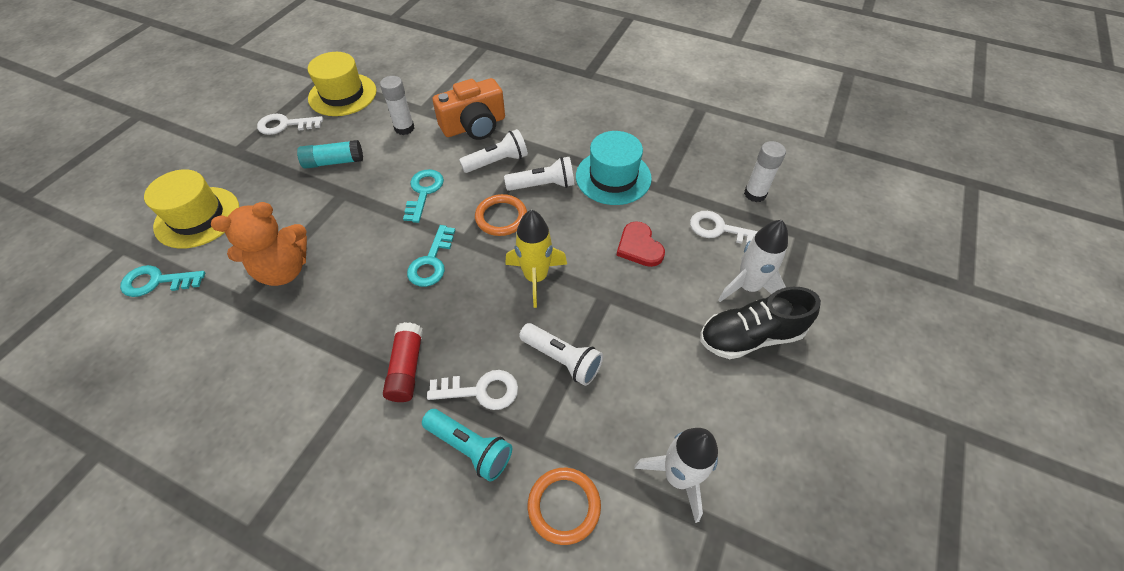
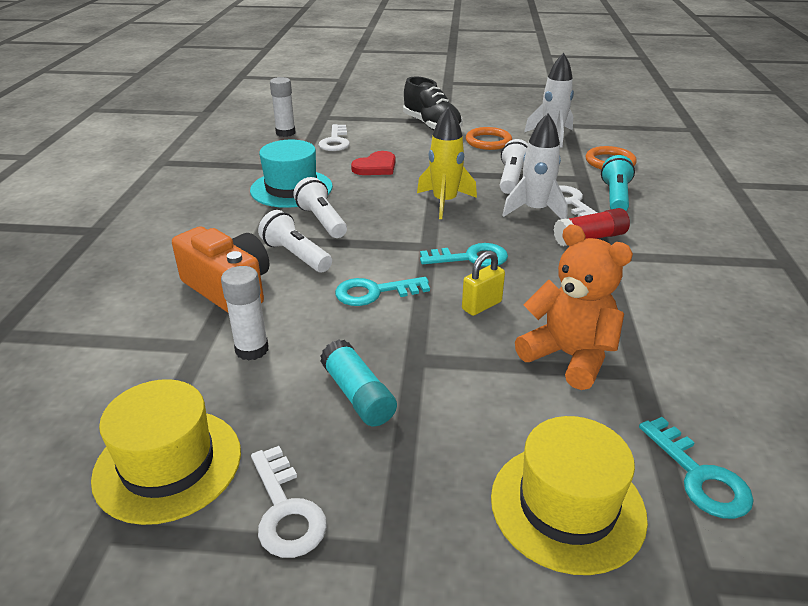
camera: 110 degrees left, 20 degrees down
(368, 244) = (481, 305): none -> yellow padlock
(501, 217) = (383, 234): orange ring -> orange ring (488, 141)
(747, 287) = (388, 129): white rocket -> white rocket (535, 211)

